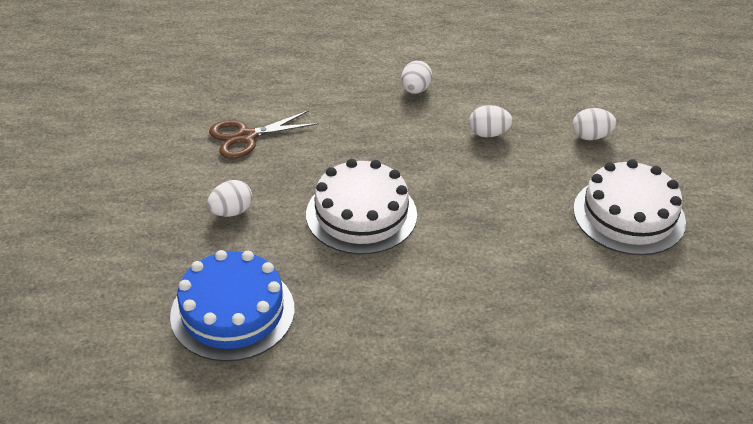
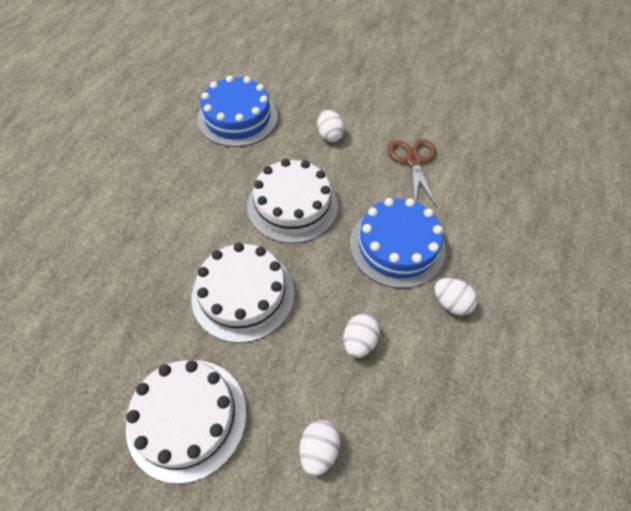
camera: 110 degrees right, 15 degrees up
(372, 129) = (397, 246): none -> blue cake
(493, 218) = (243, 294): none -> white cake

